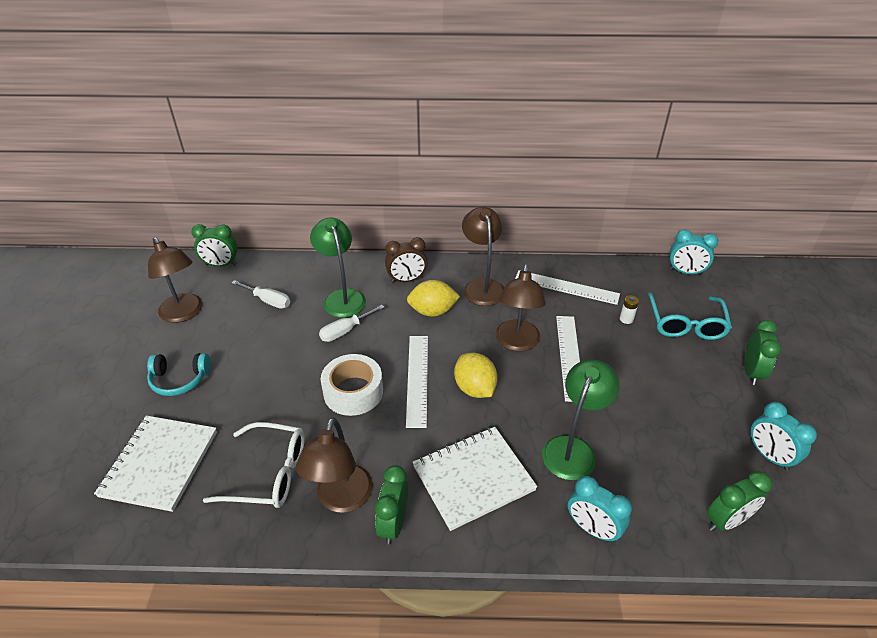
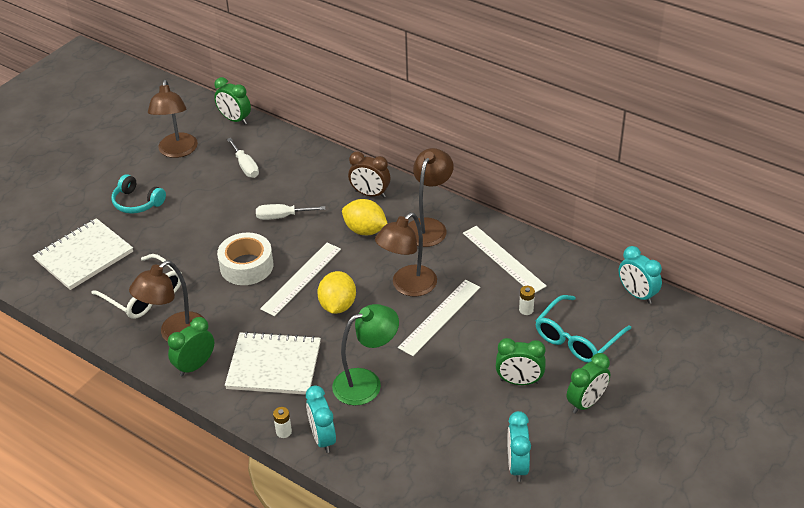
camera: 35 degrees right, 0 degrees up
(342, 297) = (304, 187): green lamp -> none
(550, 544) = (283, 432): none -> white battery
(726, 521) = (426, 486): green clock -> green clock (519, 381)

